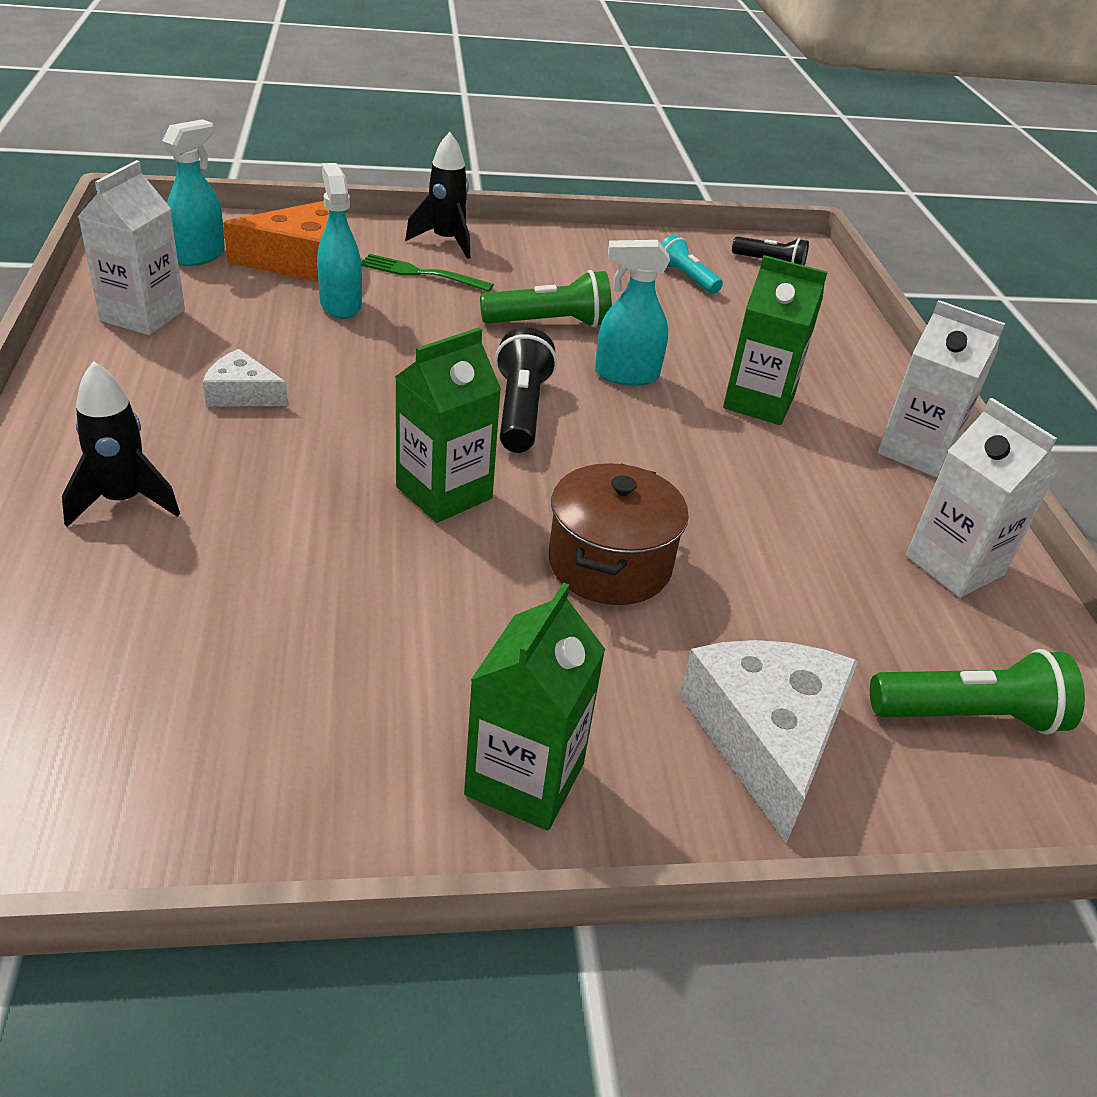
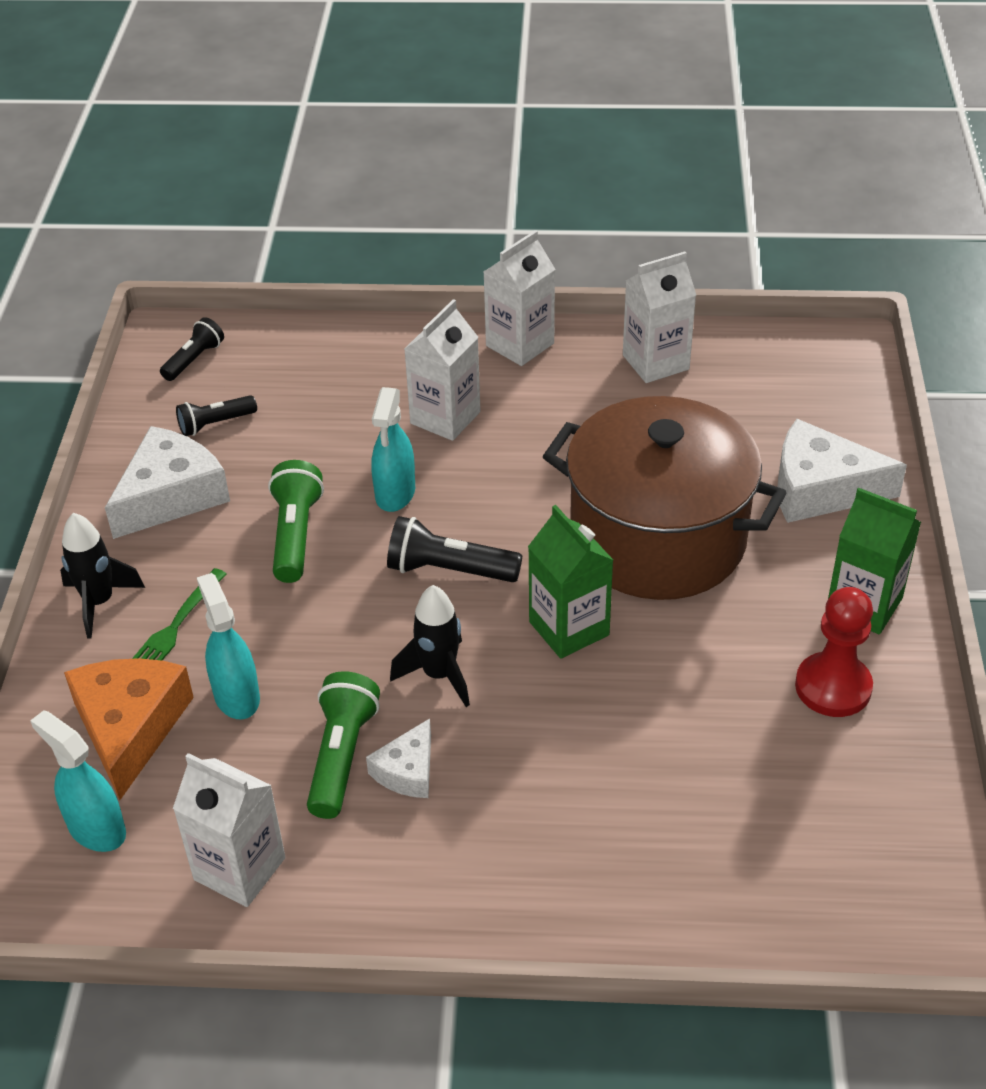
camera: 75 degrees left, 5 degrees up
(123, 501) = (578, 845): black rocket -> black rocket (439, 675)
(340, 305) = (236, 696): turquoise spray bottle -> turquoise spray bottle turned 75 degrees clockwise
(355, 733) = (833, 687): none -> red pawn
(583, 263) = (171, 495): none -> white cheese
(609, 564) = (657, 539): brown pot -> brown pot, size x1.86
(686, 278) = (215, 424): turquoise flashlight -> black flashlight
(758, 402) = (445, 418): green carton -> white carton
(969, 715) = (795, 395): green flashlight -> green flashlight (341, 756)

